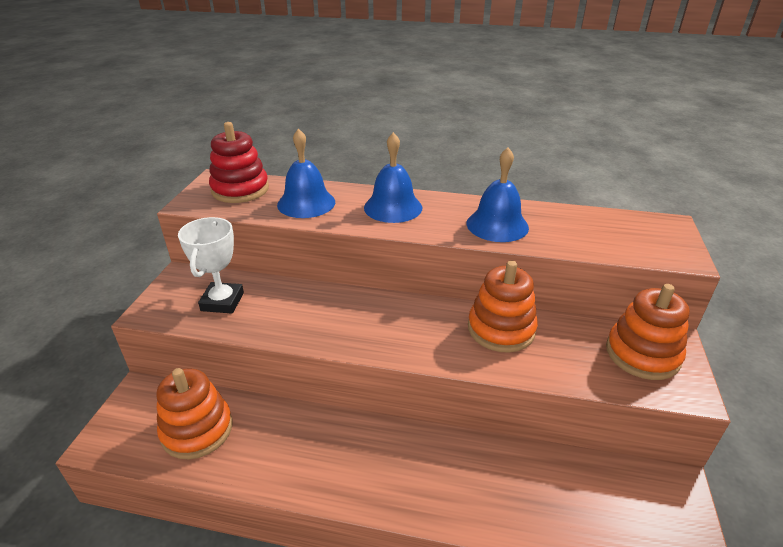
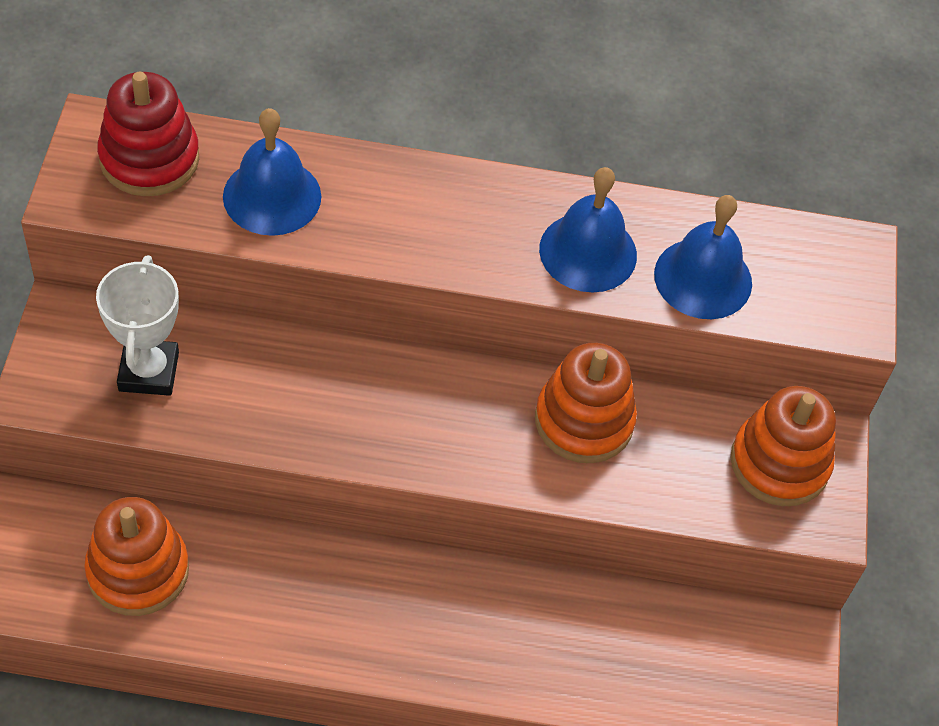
camera: 10 degrees left, 20 degrees up
(393, 207) = (419, 207): blue bell -> blue bell (703, 278)

